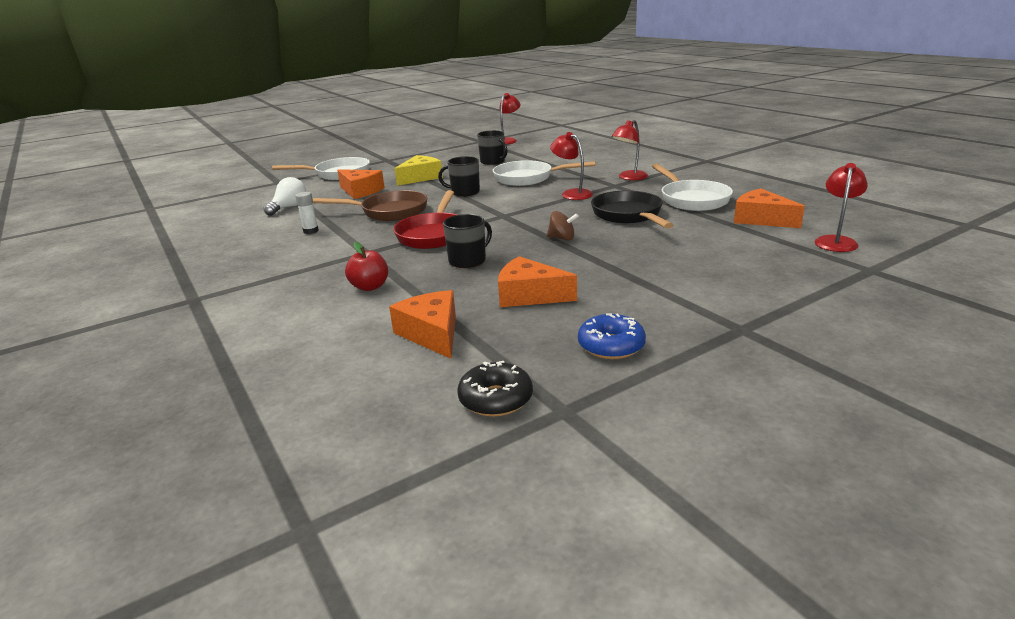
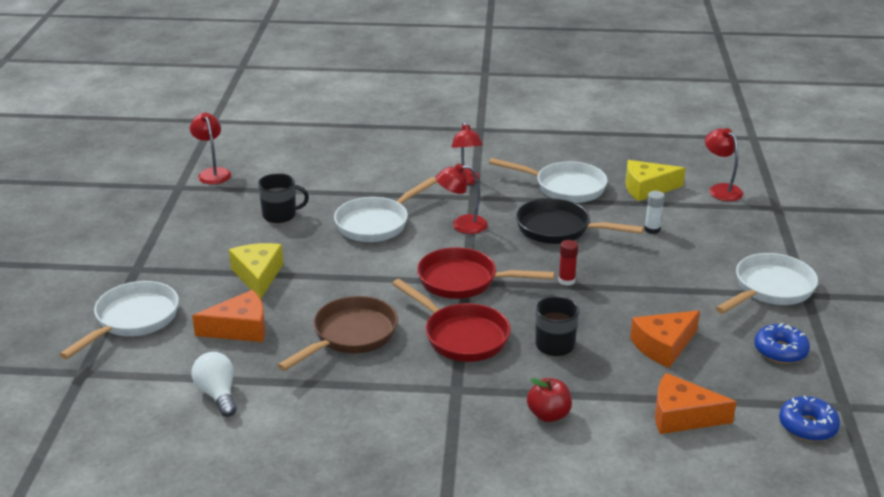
camera: 55 degrees left, 5 degrees up
(311, 231) = (335, 403): white glue stick -> white glue stick (652, 229)
(464, 192) = (359, 272): black mug -> none
(496, 399) = (807, 426): black donut -> blue donut
(503, 215) = (464, 281): none -> red pan
(562, 238) = (566, 281): brown spinning top -> red glue stick
(712, 309) = (770, 289): none -> white pan
(761, 219) = (647, 188): orange cheese -> yellow cheese

